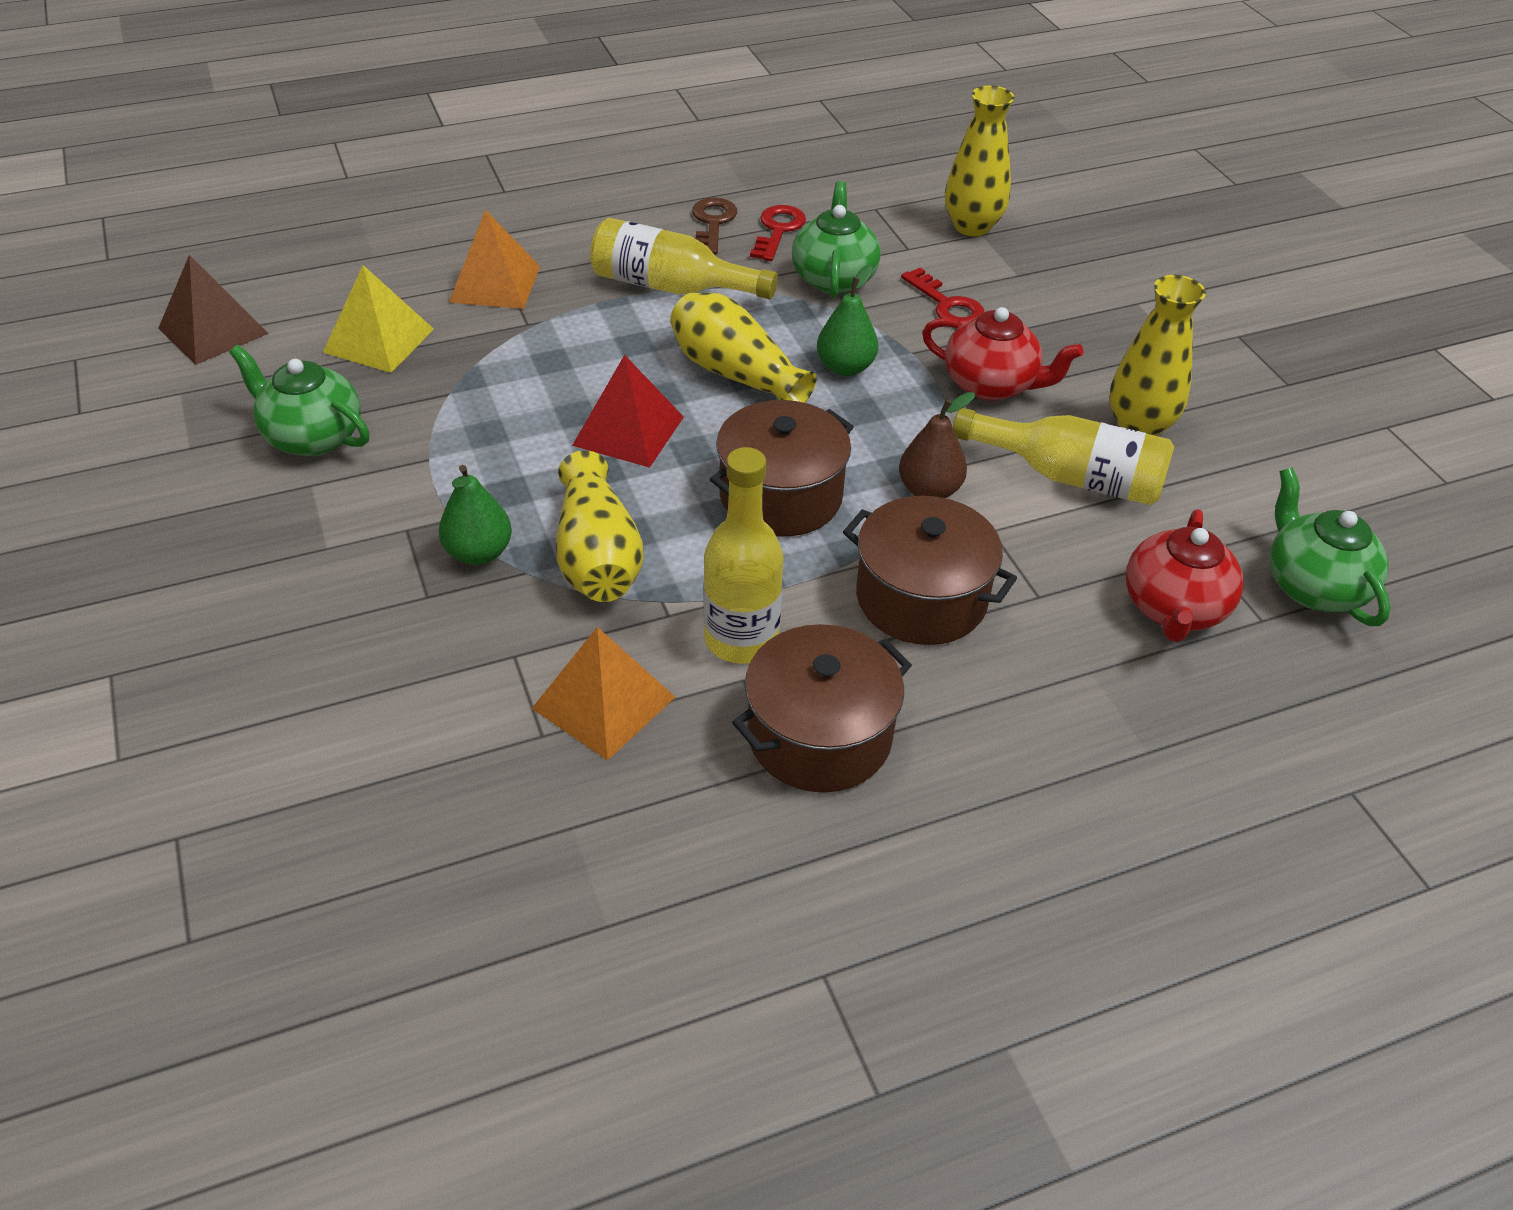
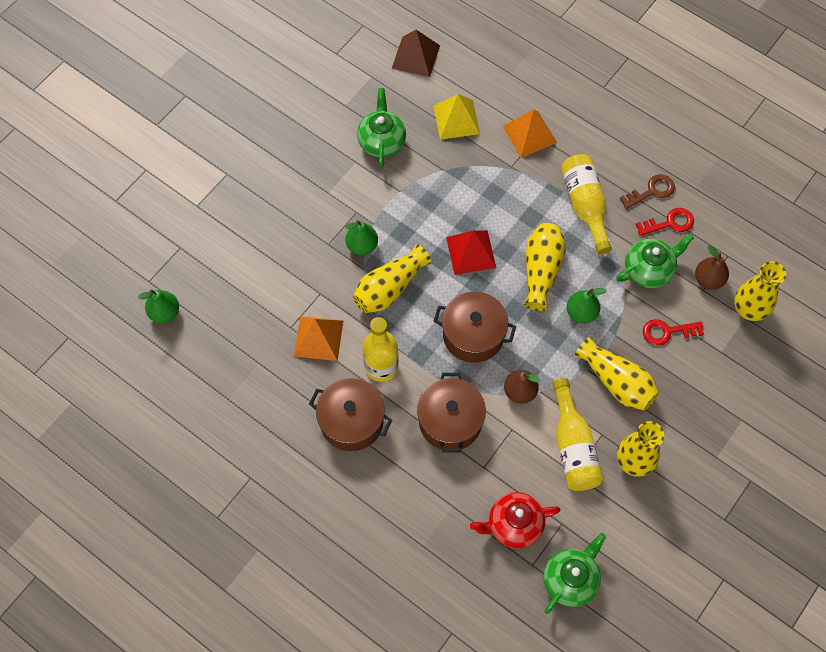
camera: 60 degrees right, 20 degrees up
(295, 946) = (164, 312): none -> green pear
(896, 237) = (708, 279): none -> brown pear
(947, 305) = (667, 332): red key -> red key turned 60 degrees clockwise
(991, 385) = (616, 382): red teapot -> yellow vase

